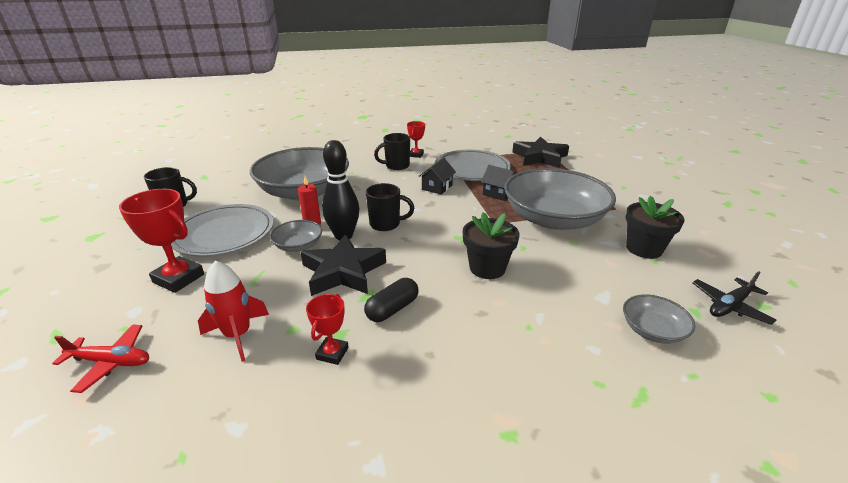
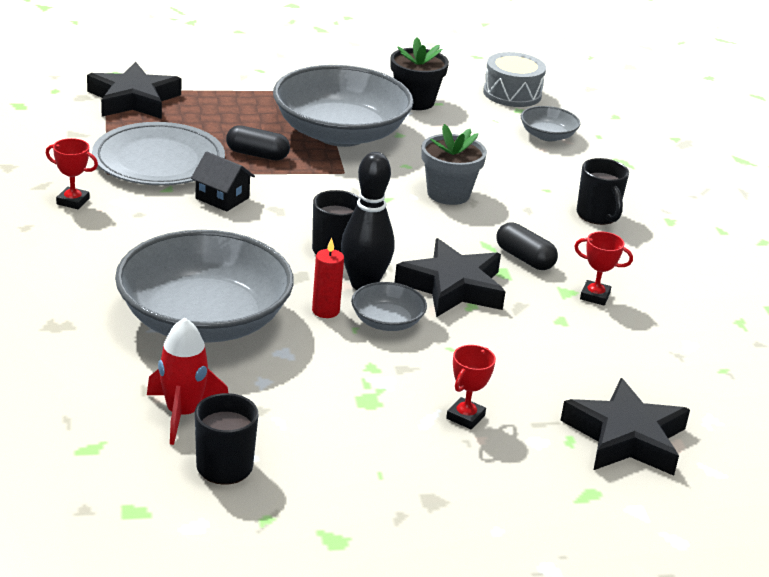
camera: 90 degrees left, 0 degrees up
(111, 362) = (625, 437): red plane -> black star
(179, 278) = (465, 417): red trophy -> red trophy, size x0.58
(224, 233) = (342, 392): grey plate -> none
(238, 335) = (574, 356): red rocket -> red rocket (183, 414)
(396, 166) = (119, 225): black mug -> black mug (597, 216)
(487, 268) = (448, 194): black flower pot -> grey flower pot
(498, 193) = (257, 155): black house -> black capsule
(729, 306) = (512, 94): black plane -> grey drum

